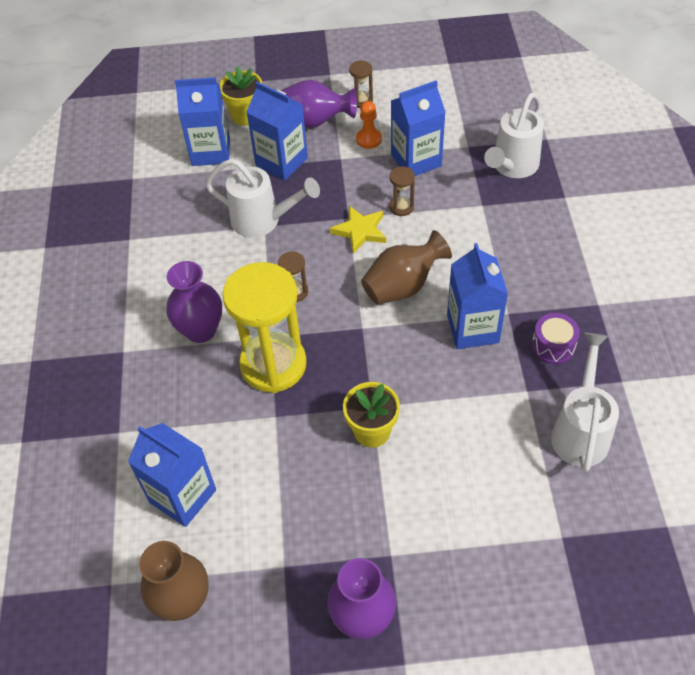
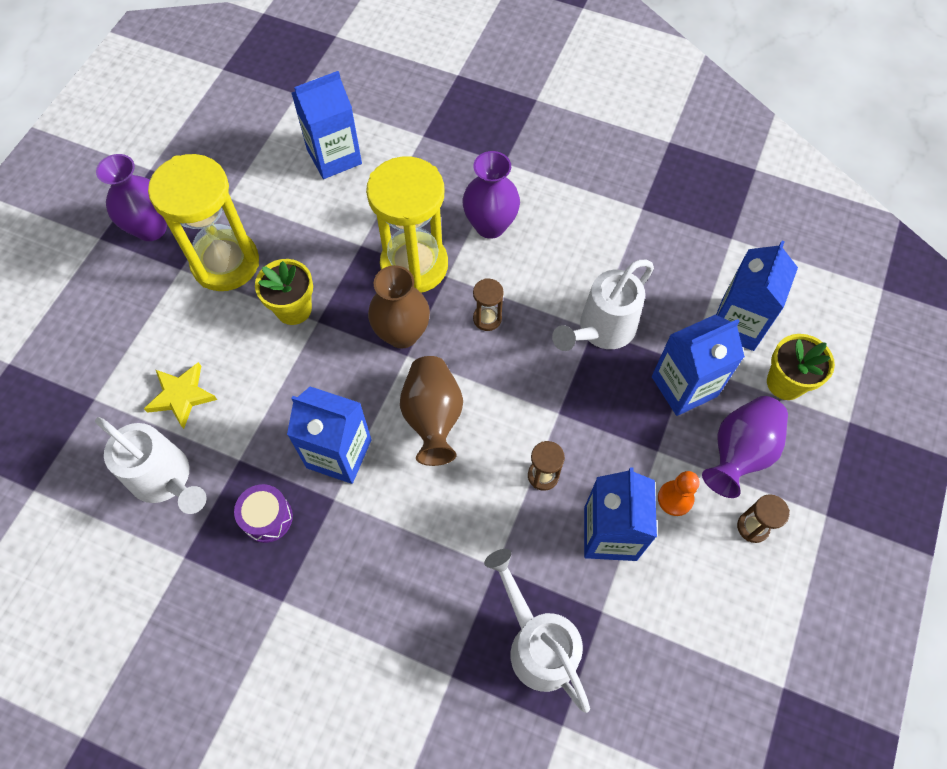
camera: 115 degrees right, 10 degrees up
(183, 601) = (251, 129): brown vase -> brown vase (402, 334)
(360, 231) = (532, 415): yellow star -> yellow star (181, 395)
(360, 518) = (225, 263): none -> yellow hourglass

